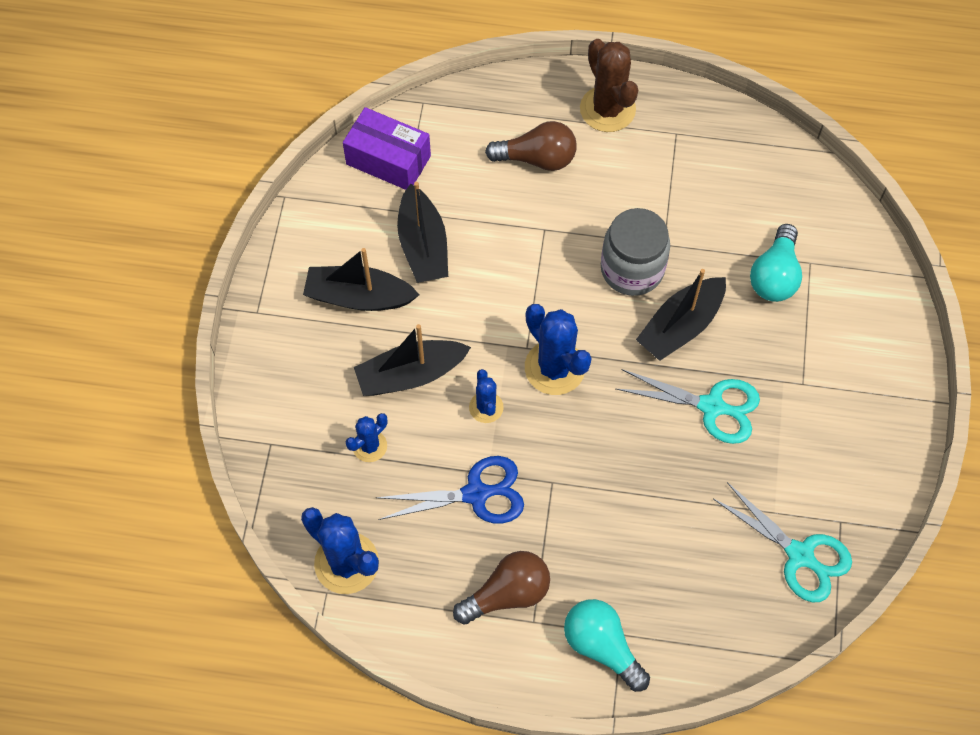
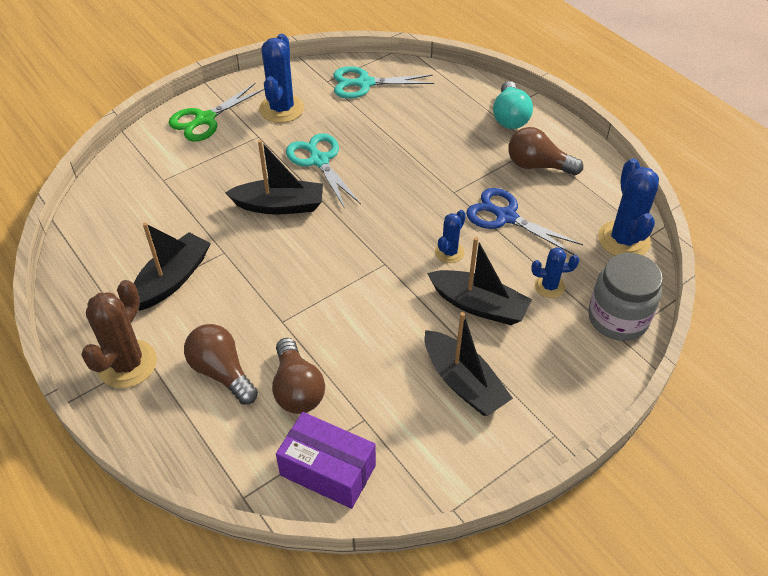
camera: 135 degrees left, 15 degrees down
(388, 160) = (328, 470): purple box -> purple box turned 45 degrees counterclockwise
(423, 245) = (377, 380): black boat -> black boat (172, 280)
(471, 192) = (297, 389): none -> brown light bulb
(554, 368) = (381, 241): blue cactus -> blue cactus (281, 109)
(632, 269) = (263, 254): grey jar -> grey jar (617, 318)
(774, 275) = (191, 188): turquoise light bulb -> none
(799, 555) = (365, 83): turquoise scissors -> turquoise scissors turned 90 degrees counterclockwise
(876, 358) = (205, 119): none -> green scissors

